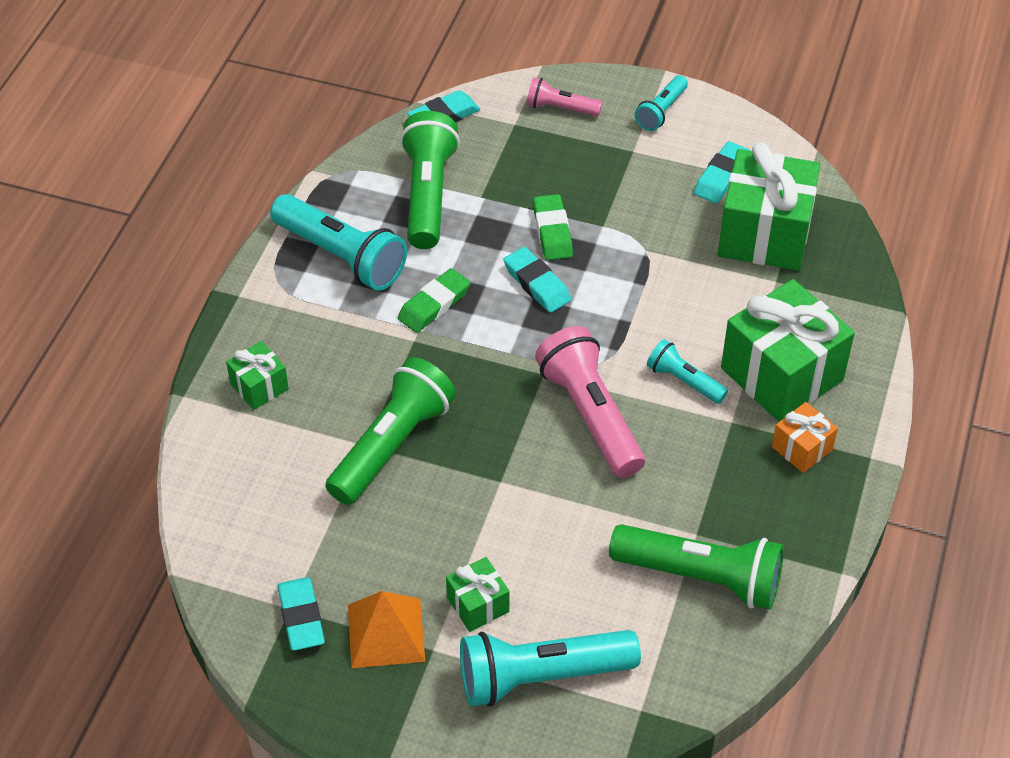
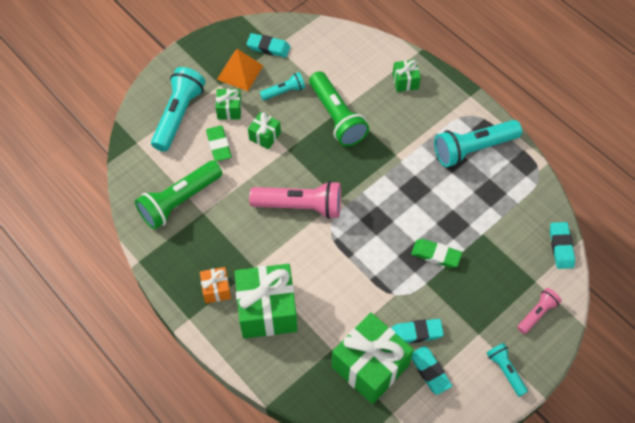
camera: 120 degrees right, 10 degrees up
(428, 194) = (498, 209): green flashlight -> none
(434, 304) = (415, 174): green eraser -> green eraser (219, 145)
(496, 525) = (265, 136): none -> green gift
(537, 284) = (401, 227): turquoise eraser -> turquoise eraser (416, 333)
(684, 381) = (293, 260): turquoise flashlight -> turquoise flashlight (284, 92)

